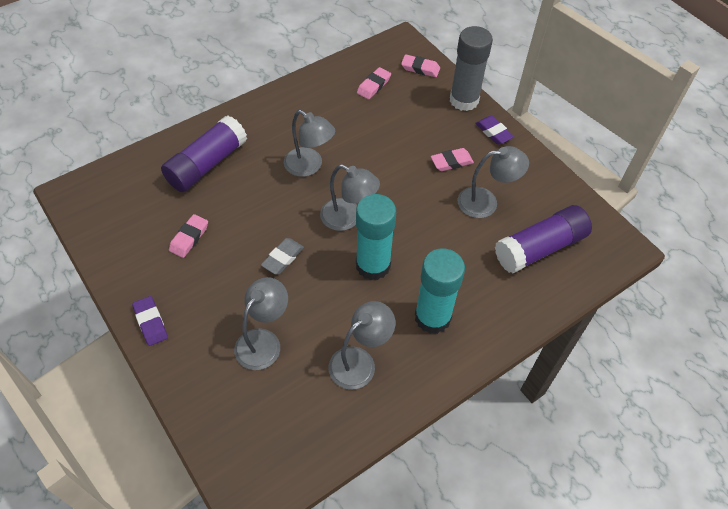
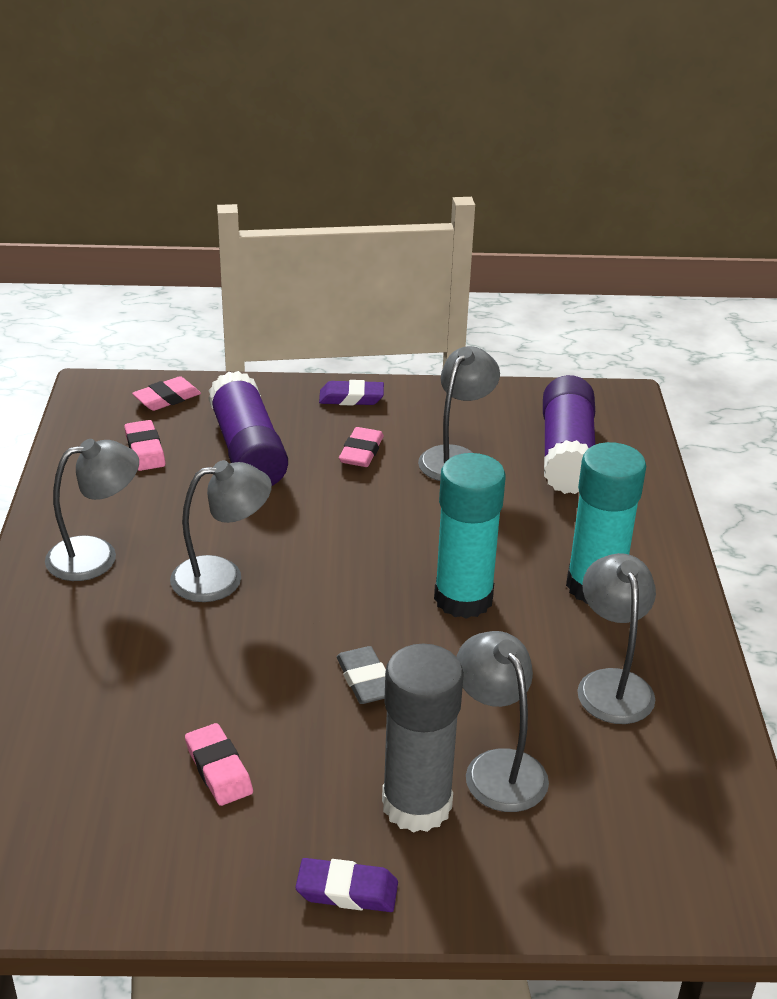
camera: 55 degrees left, 20 degrees down
(207, 164) = (87, 683): purple glue stick -> purple glue stick (248, 451)
(348, 218) = (359, 584): grey lamp -> grey lamp (96, 555)
(464, 100) = (269, 393): grey glue stick -> grey glue stick (416, 804)

